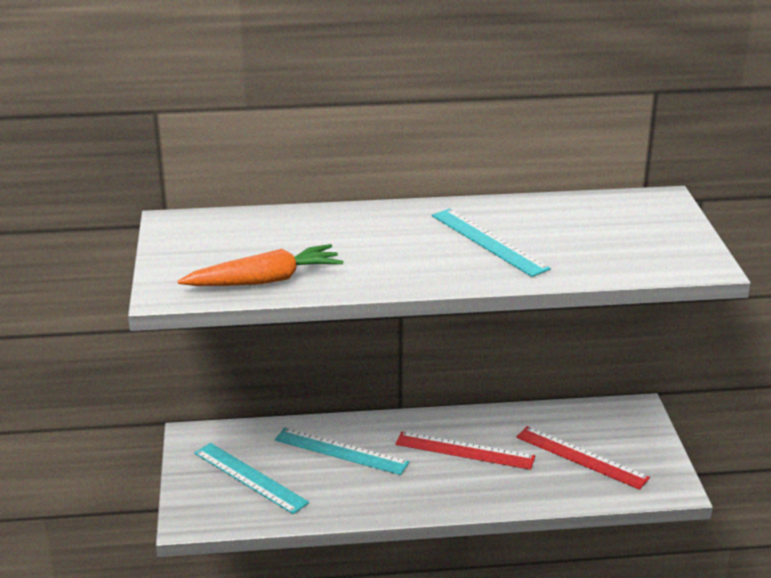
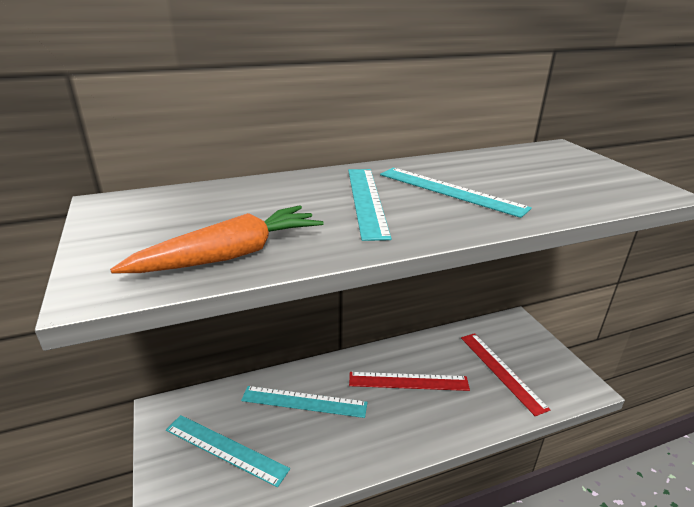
camera: 15 degrees left, 0 degrees up
(401, 243) = (366, 200): none -> turquoise ruler
(581, 457) = (501, 371): red ruler -> red ruler turned 45 degrees clockwise

